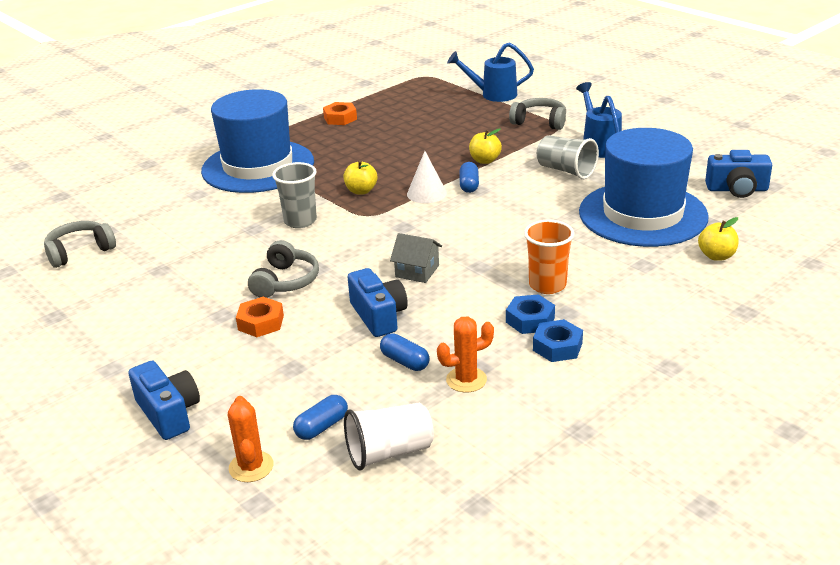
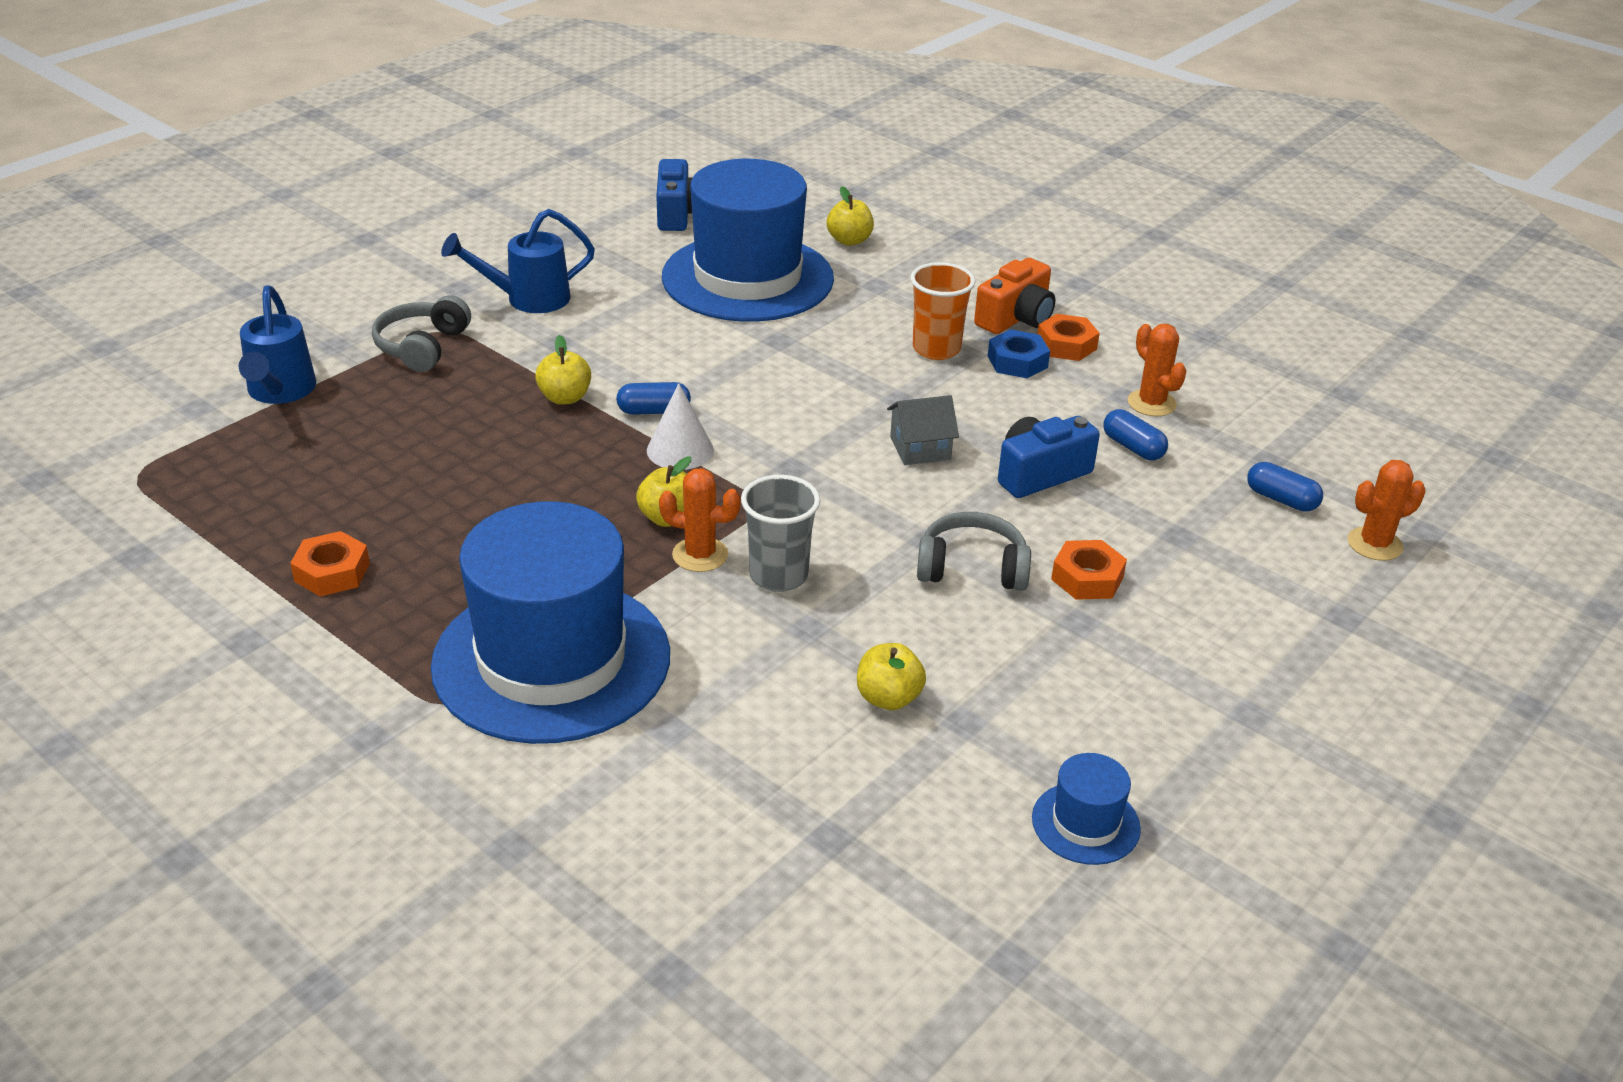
camera: 100 degrees left, 5 degrees up
(68, 299) = (1085, 823): none -> blue hat
(80, 251) = (918, 857): grey headphones -> none
(169, 413) = (1317, 631): blue camera -> none
(188, 249) = (888, 698): none -> yellow apple
(326, 200) = (700, 555): none -> orange cactus
(389, 452) = (1299, 449): white cup -> none
(405, 361) = (1133, 447): blue capsule -> blue capsule turned 75 degrees counterclockwise
(417, 271) = (920, 448): grey house -> grey house turned 60 degrees clockwise
(557, 346) = (1066, 345): blue nut -> orange nut
(566, 171) = (611, 328): grey cup -> none
(599, 325) = (1016, 318): none -> orange camera

